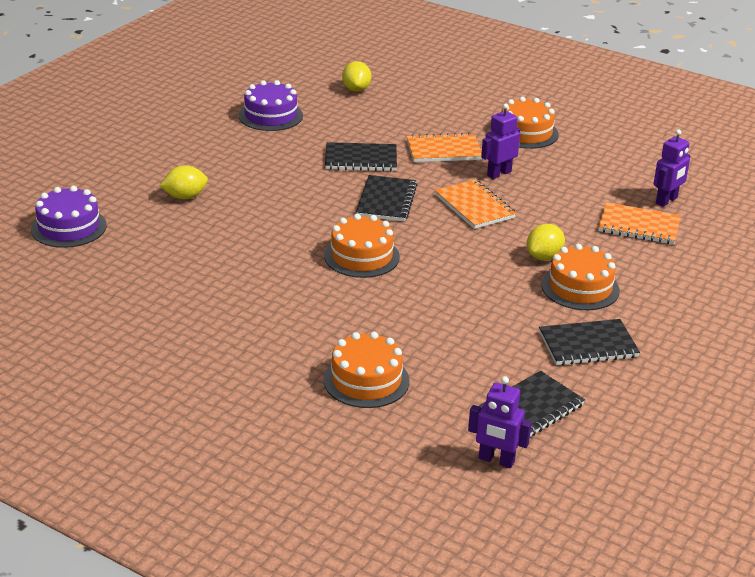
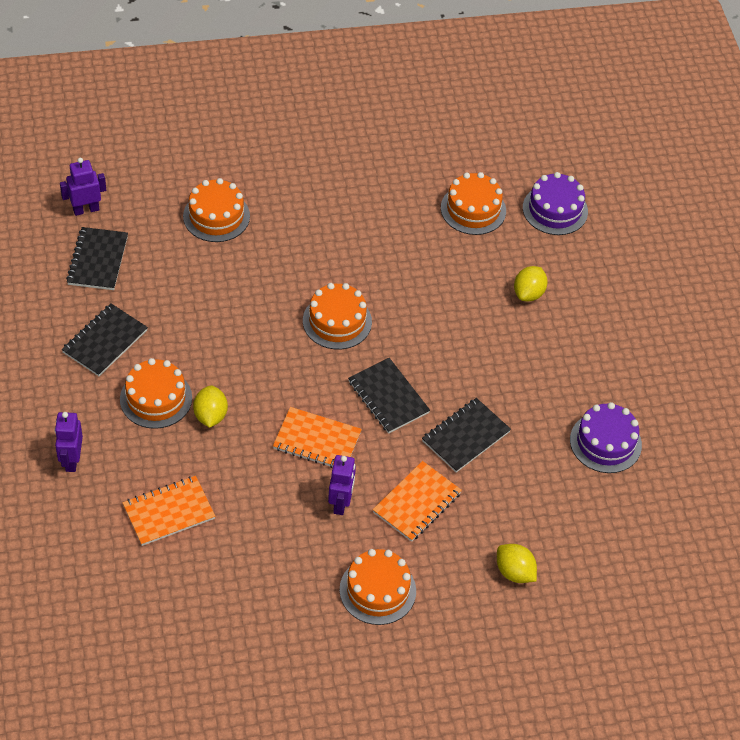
camera: 135 degrees right, 20 degrees up
(131, 262) = (473, 209): none -> orange cake
(356, 89) = (592, 545): yellow lemon -> yellow lemon (514, 572)
(666, 201) = (172, 570): purple robot -> purple robot (71, 460)

